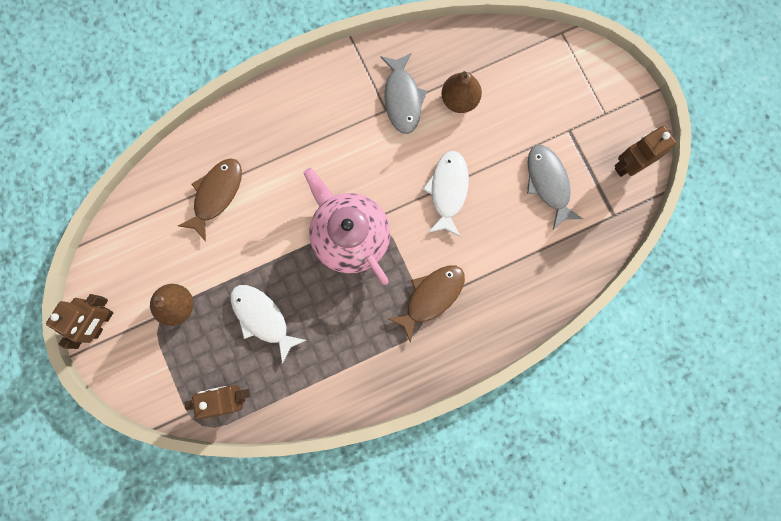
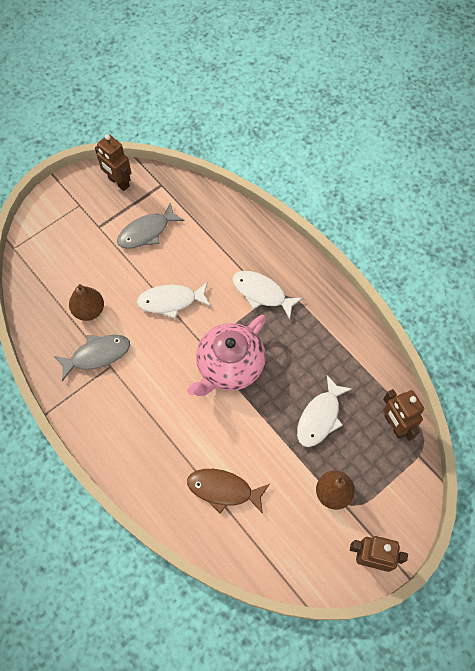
camera: 105 degrees left, 15 degrees down
(431, 297) = (262, 293): brown fish -> white fish

